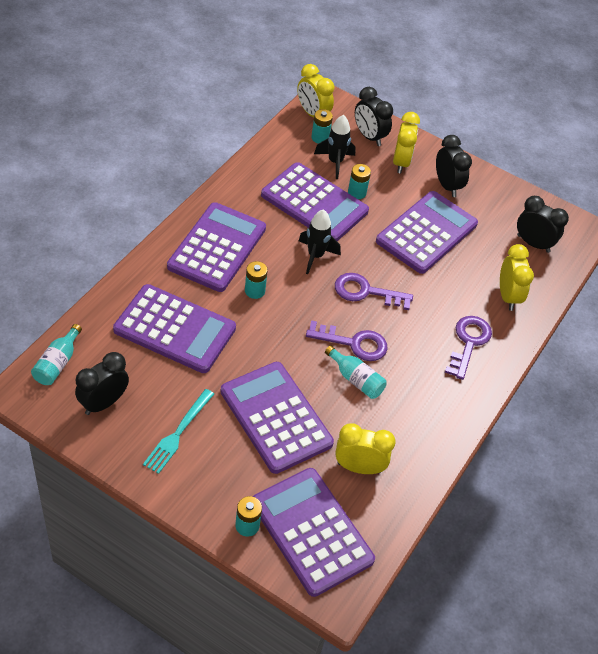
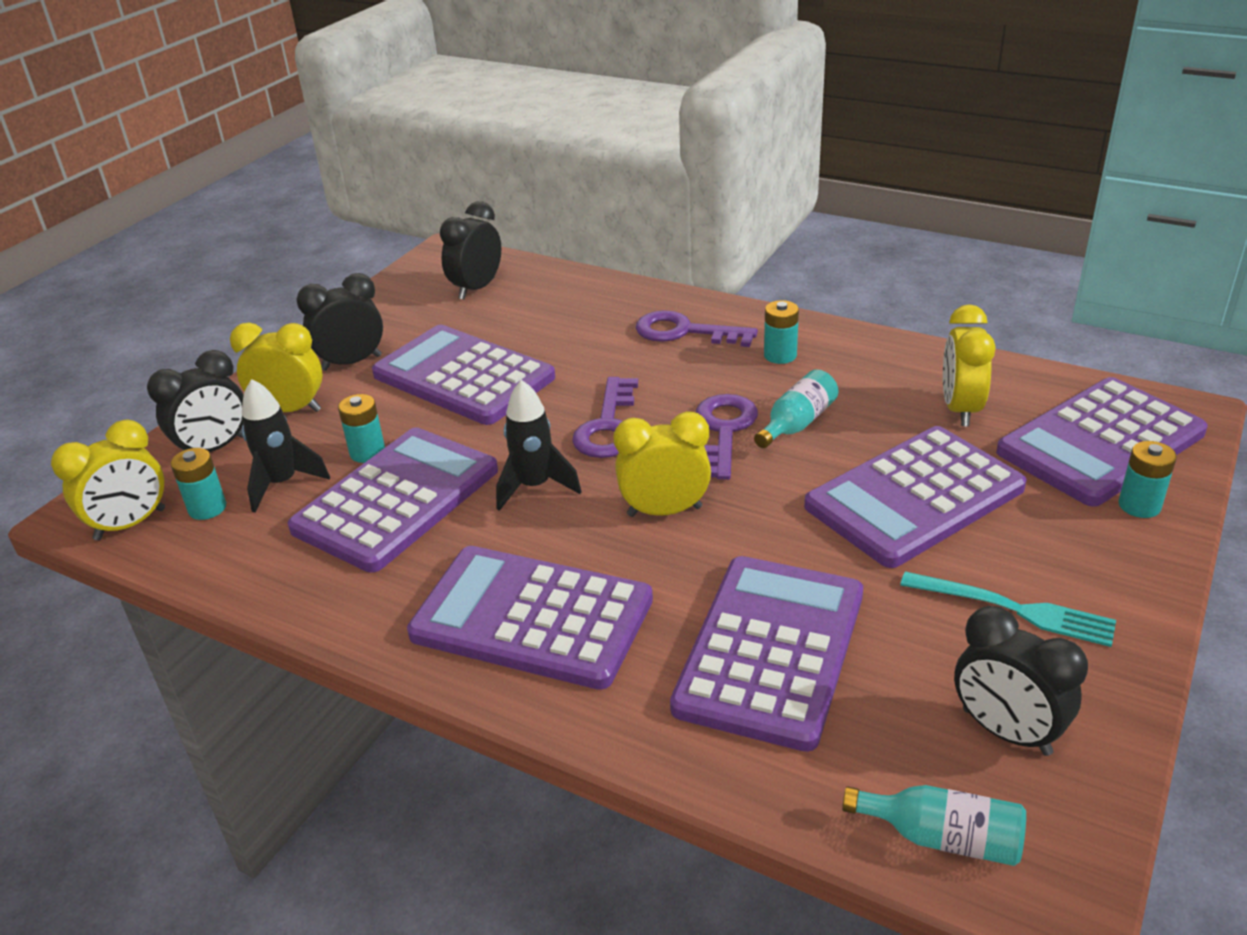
camera: 85 degrees left, 15 degrees down
(254, 291) = (638, 552): turquoise battery -> turquoise battery (780, 355)
(508, 296) = (586, 305): yellow clock -> yellow clock (664, 511)

